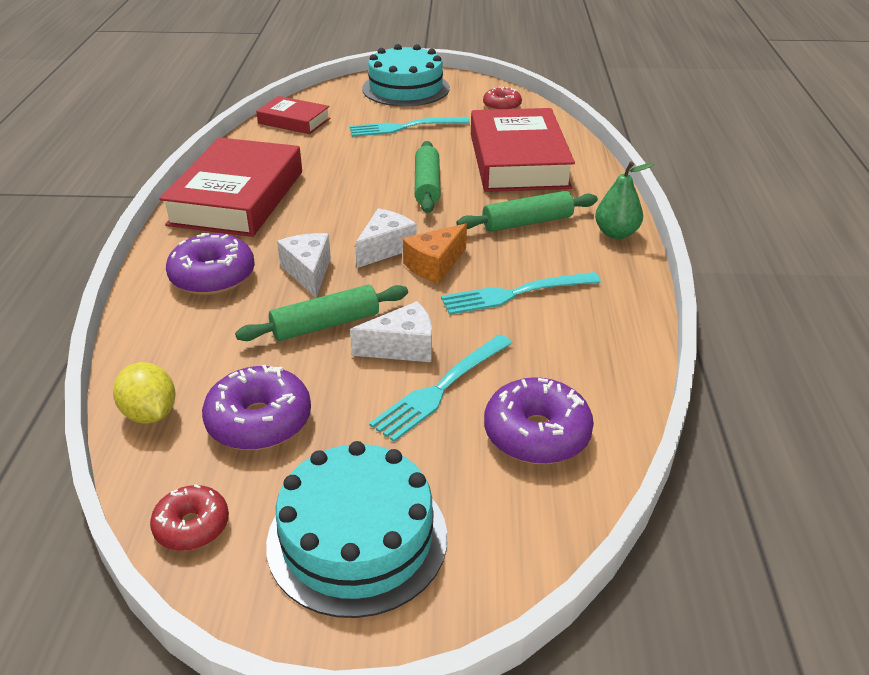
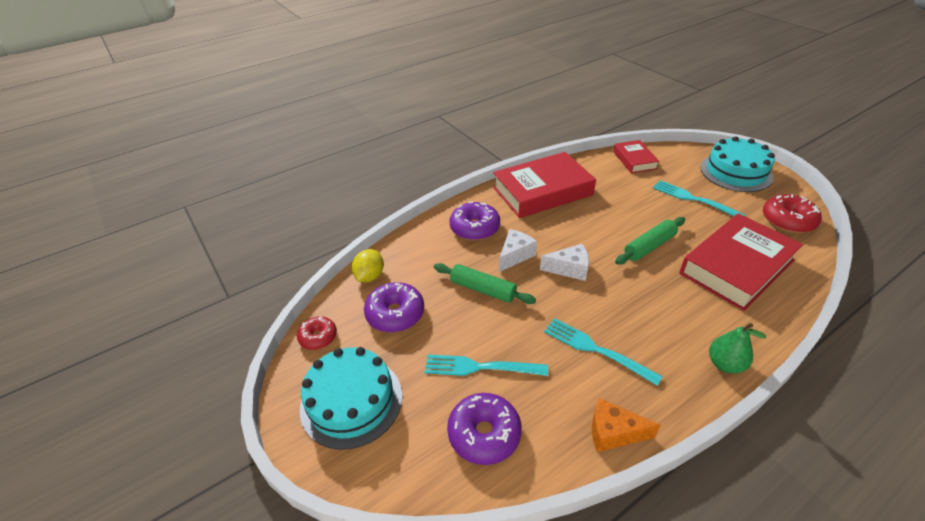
camera: 55 degrees right, 5 degrees up
(402, 347) = (496, 330): white cheese -> none
(435, 265) = (579, 298): orange cheese -> orange cheese (613, 433)
(502, 106) = (787, 221): red donut -> red donut, size x1.60
(527, 222) = (674, 312): green rolling pin -> none

